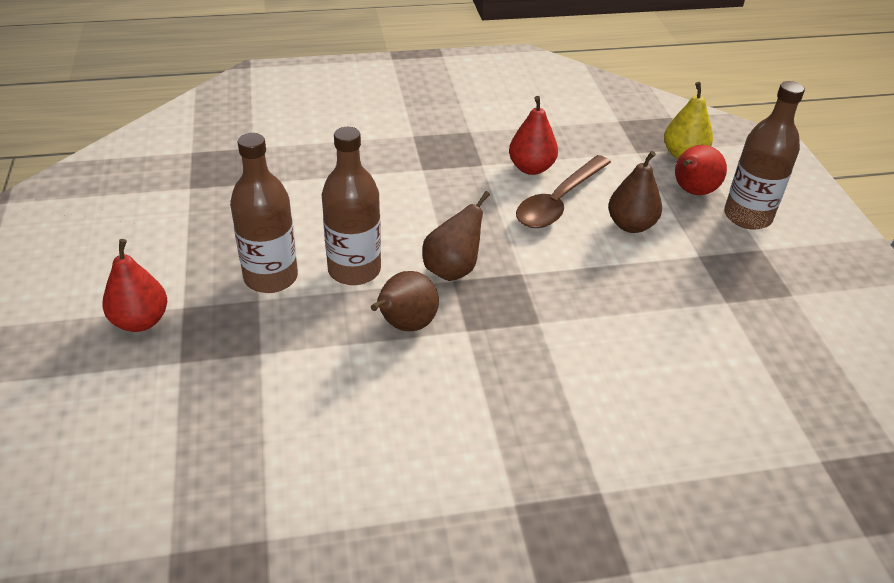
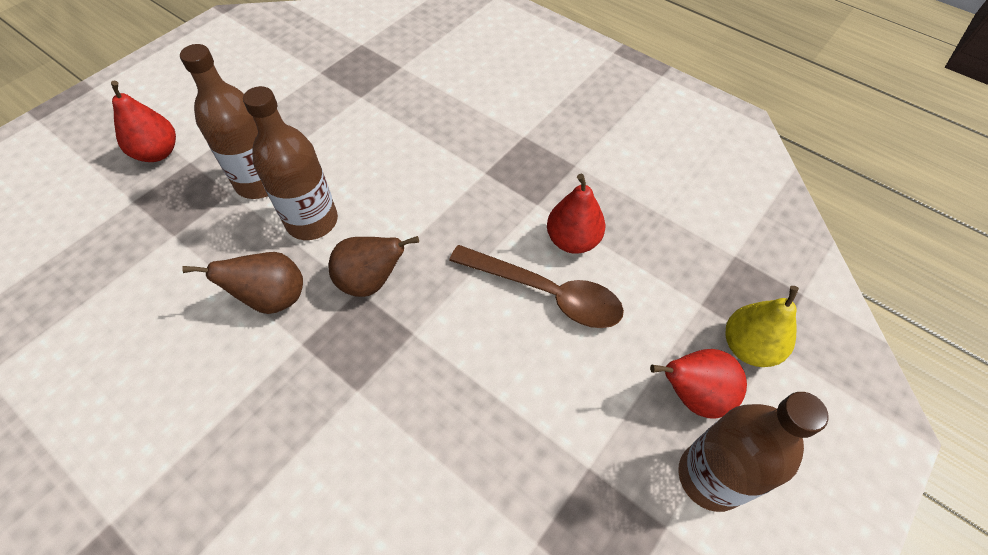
camera: 50 degrees right, 15 degrees up
(559, 201) = (546, 293): brown spoon -> brown spoon turned 150 degrees counterclockwise
(631, 225) = (573, 374): brown pear -> none

